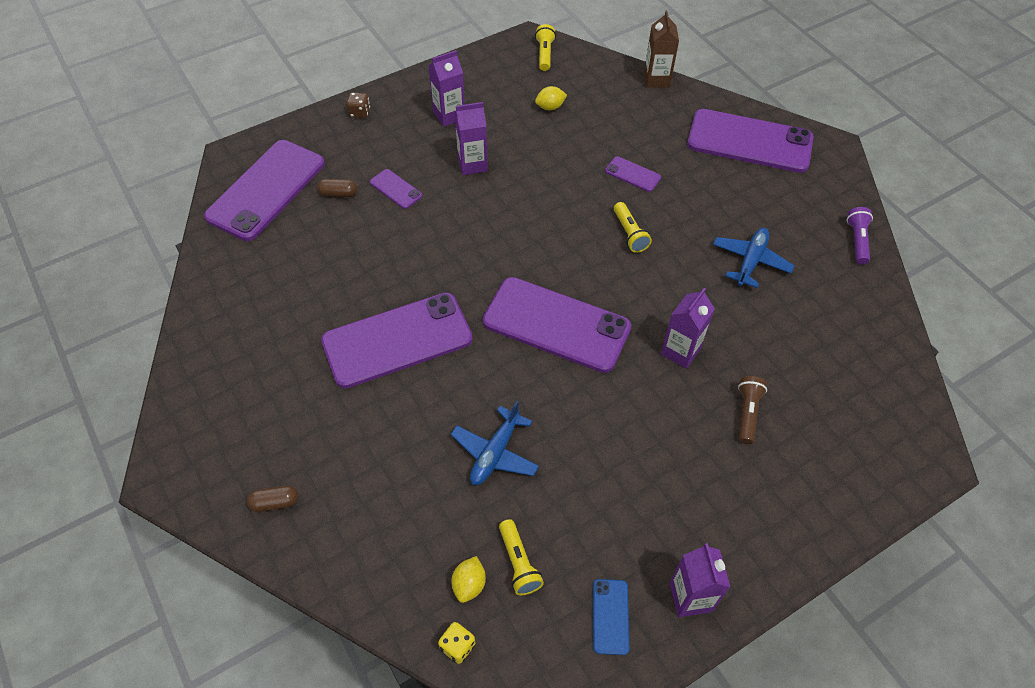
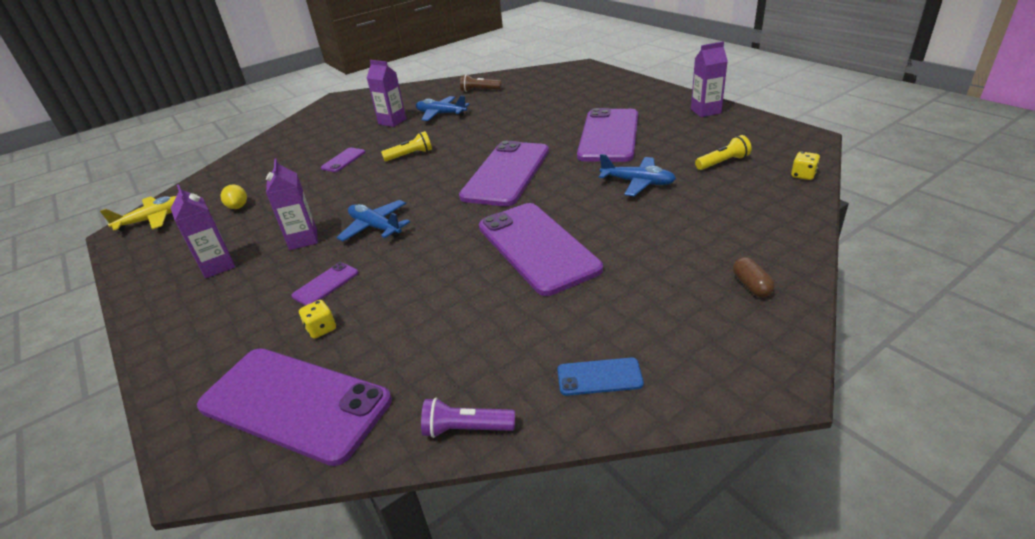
camera: 90 degrees left, 20 degrees down
(338, 194) = (321, 329): brown capsule -> yellow dice
(359, 113) = (173, 340): brown dice -> none
(469, 584) = (753, 178): yellow lemon -> none
(476, 214) = (375, 227): none -> blue plane
(544, 54) = (153, 219): yellow flashlight -> yellow plane
(610, 616) = (736, 130): blue phone -> blue phone (599, 377)
(656, 79) = (230, 161): brown carton -> none
(680, 351) = (523, 128): purple carton -> purple carton (392, 121)
(747, 413) = (567, 107): brown flashlight -> brown flashlight (479, 90)
(749, 142) = (322, 122): purple phone -> purple phone (609, 135)
(857, 240) = (425, 88): purple flashlight -> purple flashlight (466, 429)

